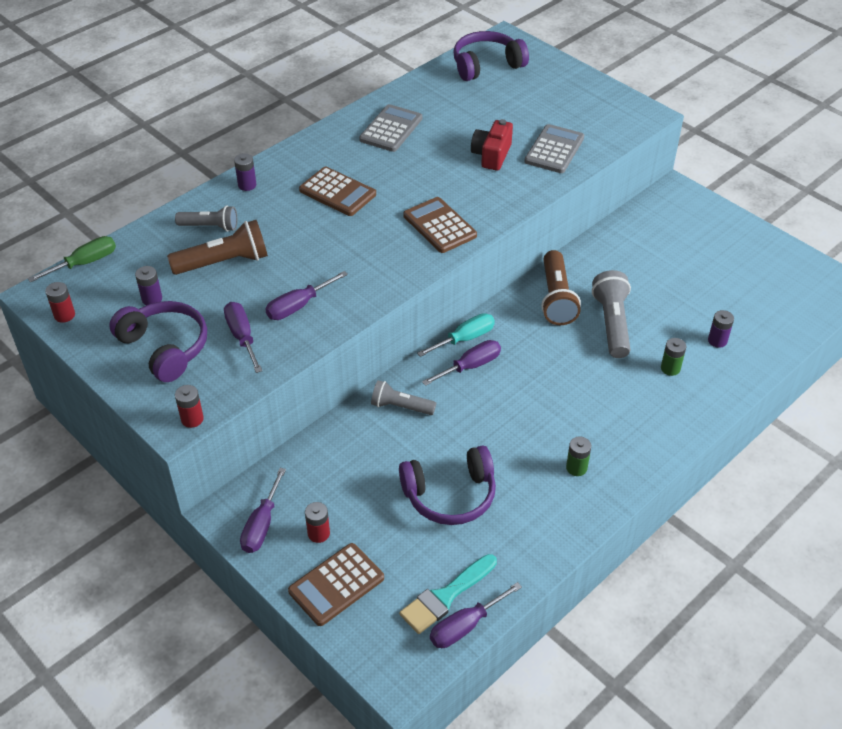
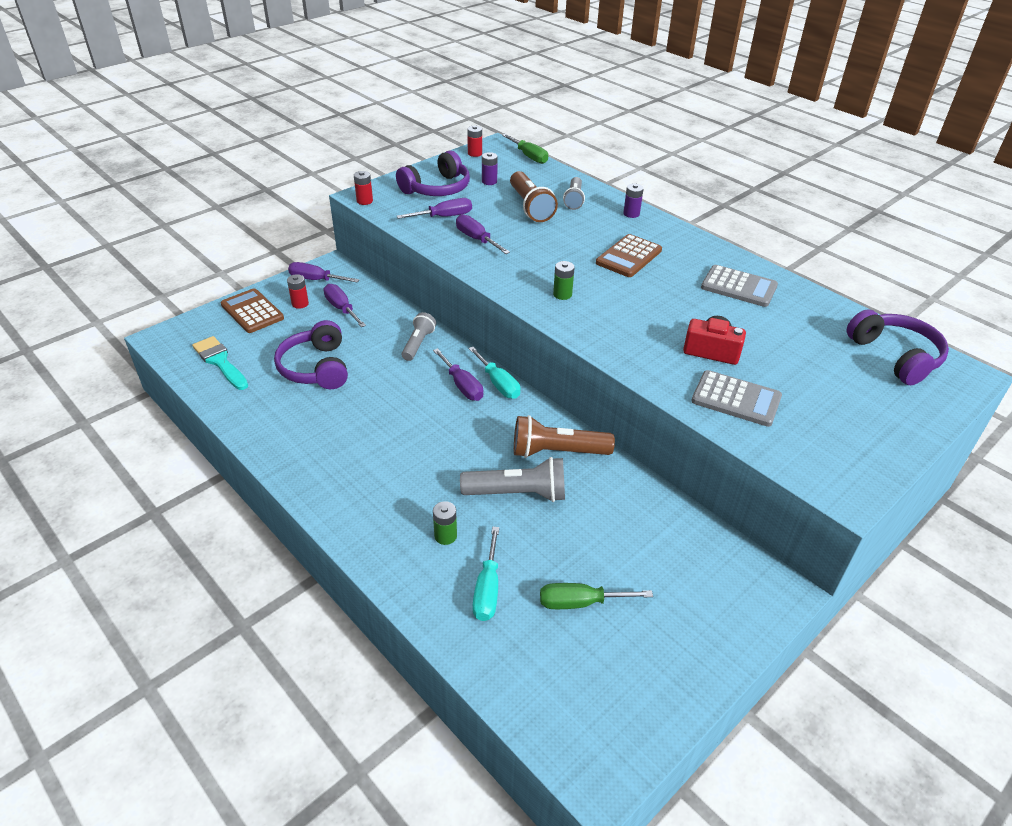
camera: 90 degrees right, 5 degrees down
(439, 226) = (586, 312): brown calculator -> none
(465, 626) = (189, 370): purple screwdriver -> purple screwdriver (342, 308)
(576, 468) = (325, 446): green battery -> green battery (562, 294)
(714, 289) = (580, 602): none -> green screwdriver
(717, 340) = (487, 589): purple battery -> turquoise screwdriver

